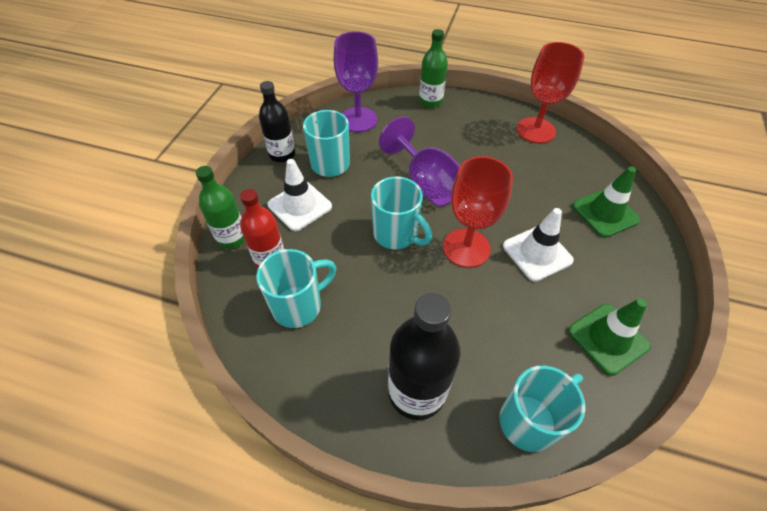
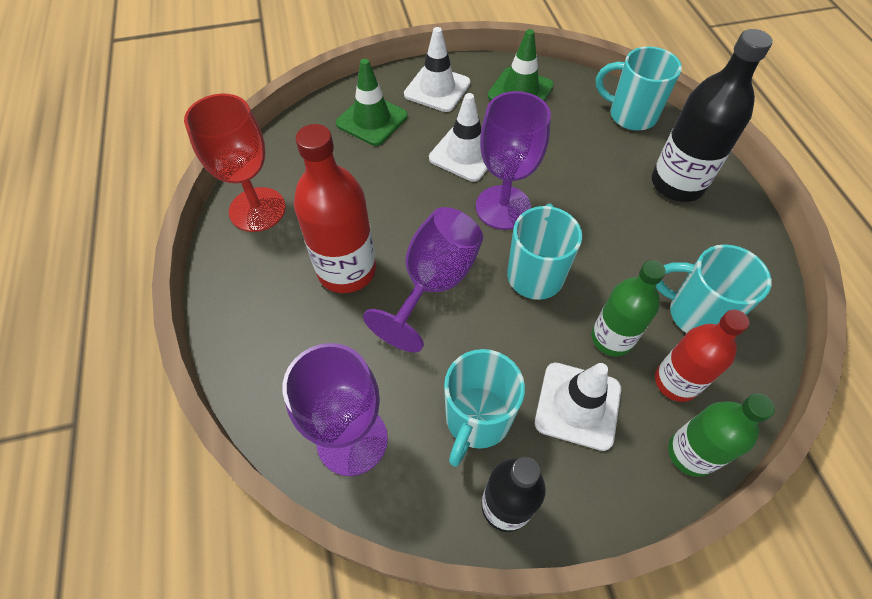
camera: 120 degrees left, 5 degrees up
(430, 101) = (248, 357): green bottle -> green bottle (611, 338)
(462, 151) = (347, 270): none -> red bottle
(466, 248) = (503, 207): red goblet -> purple goblet
(634, 273) = (437, 89): none -> white traffic cone

